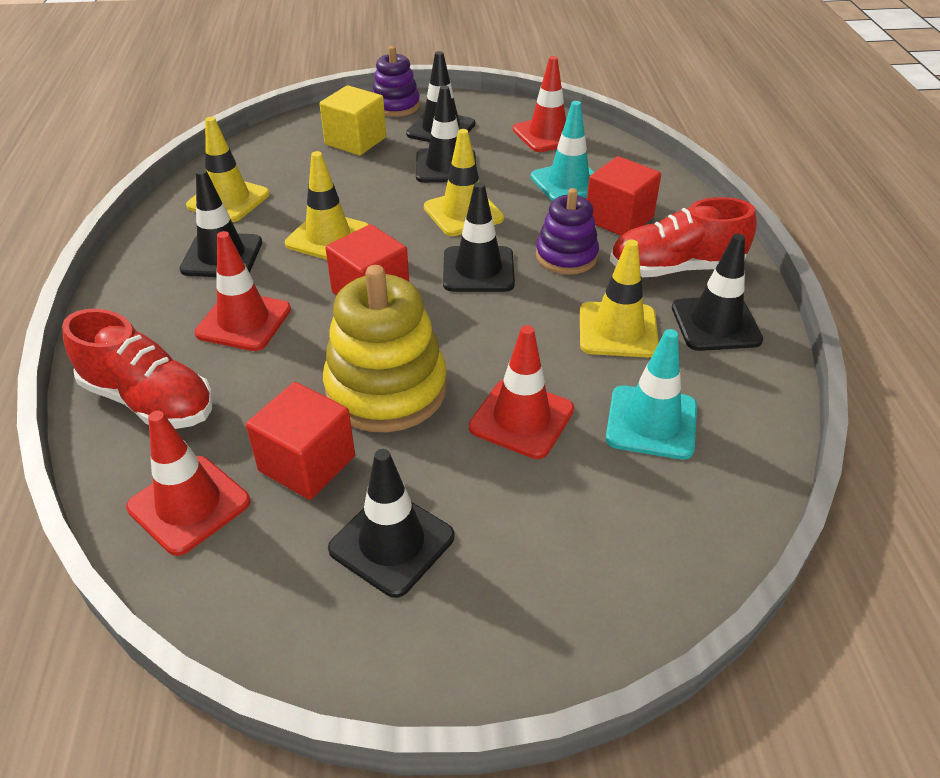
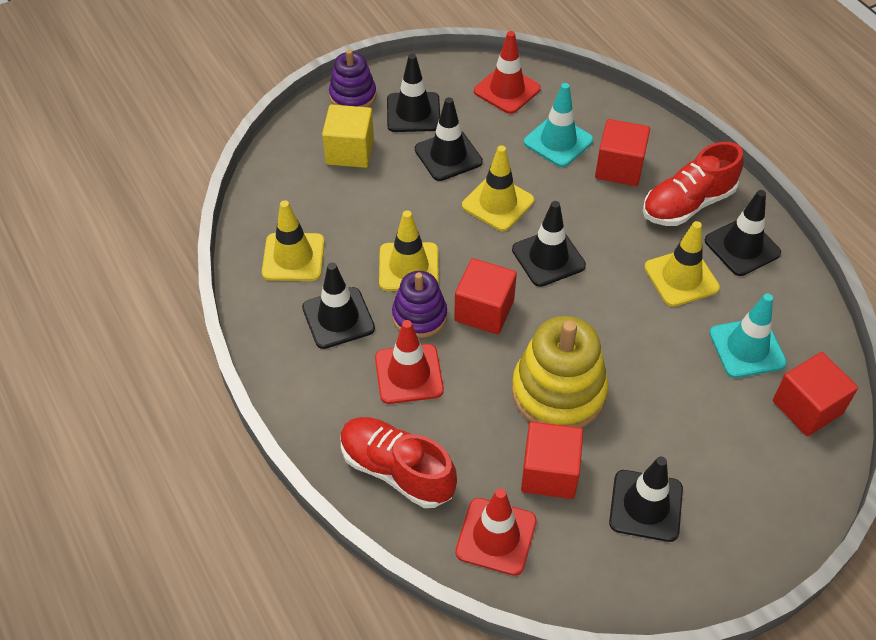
camera: 25 degrees left, 10 degrees up
(149, 400) = (397, 470): red shoe -> red shoe turned 150 degrees counterclockwise
(521, 418) = (664, 379): red traffic cone -> none
(566, 256) = (604, 220): purple stacking toy -> purple stacking toy (419, 316)
(690, 513) = (807, 407): none -> red cube

